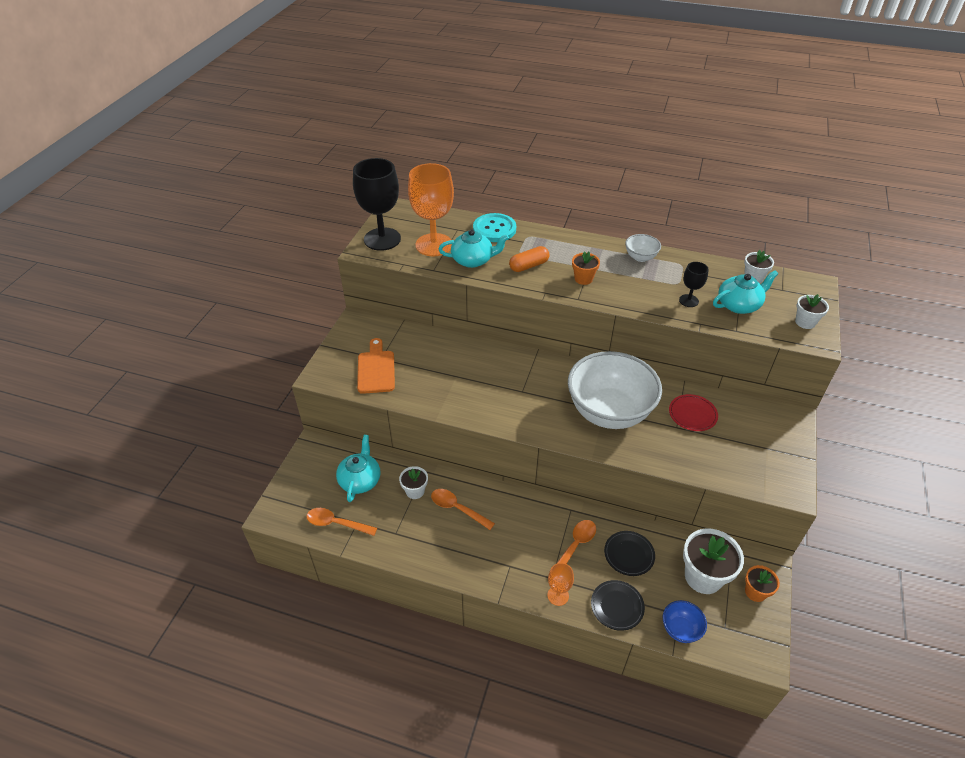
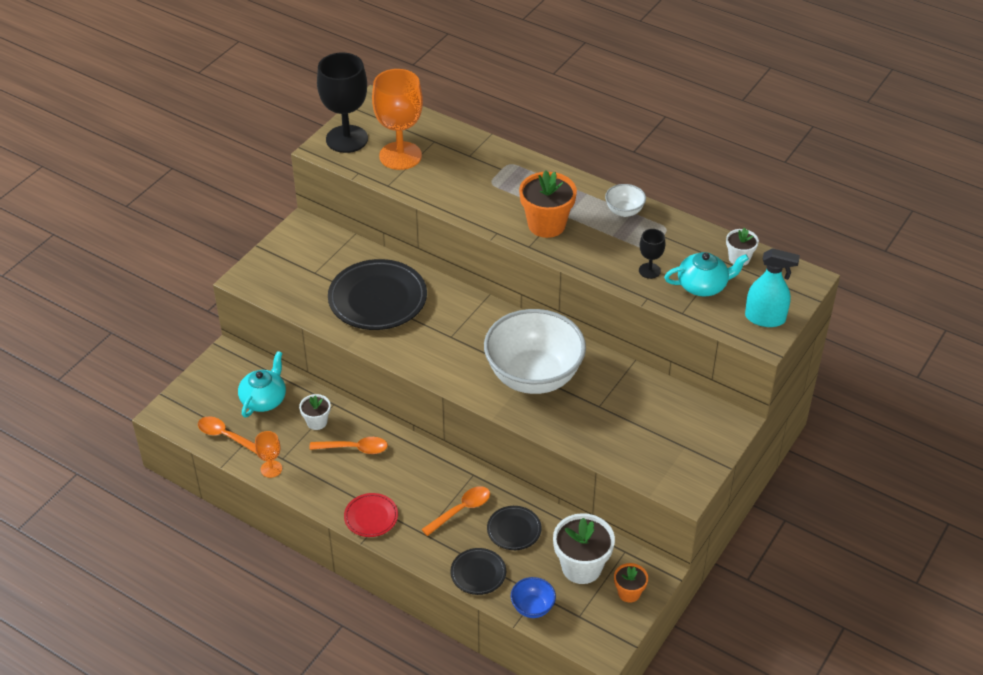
camera: 15 degrees right, 0 degrees up
(376, 369) = (305, 283): orange cutting board -> none
(445, 371) = (377, 299): none -> black plate
(457, 509) = (354, 448): orange spoon -> orange spoon turned 135 degrees clockwise
(473, 260) = (435, 182): turquoise teapot -> none
(494, 229) = (475, 148): turquoise button -> none
(529, 266) = (493, 199): orange capsule -> none
(558, 595) = (423, 550): orange goblet -> orange goblet (271, 469)
(583, 279) = (546, 225): orange flower pot -> orange flower pot, size x1.81
(692, 414) = (623, 397): red plate -> red plate (371, 517)
(805, 322) = (765, 318): white flower pot -> turquoise spray bottle

